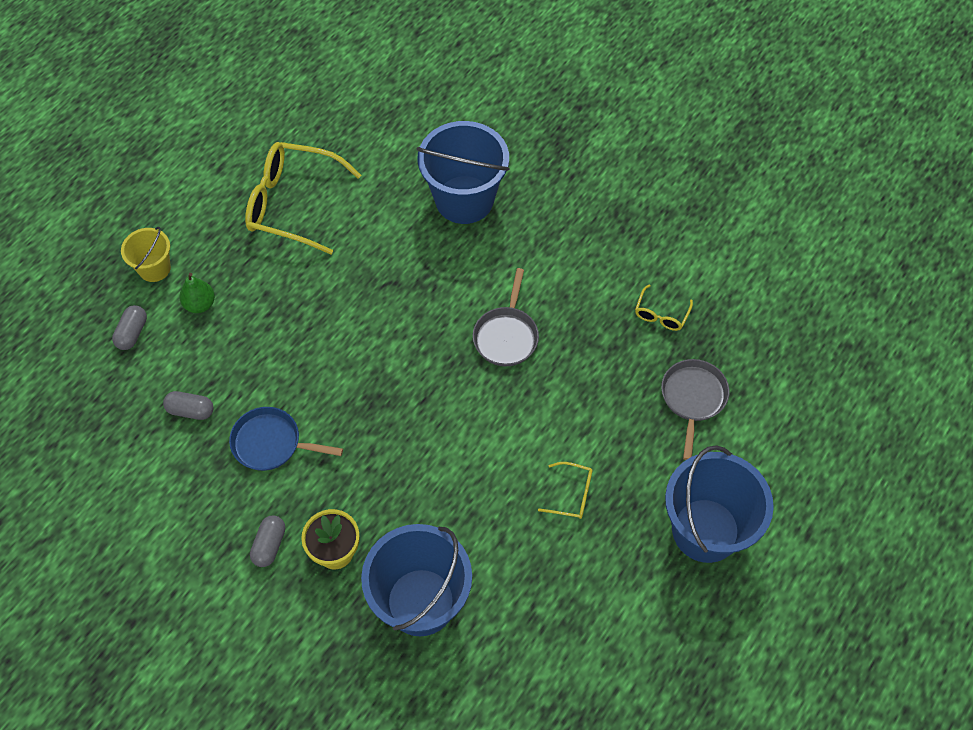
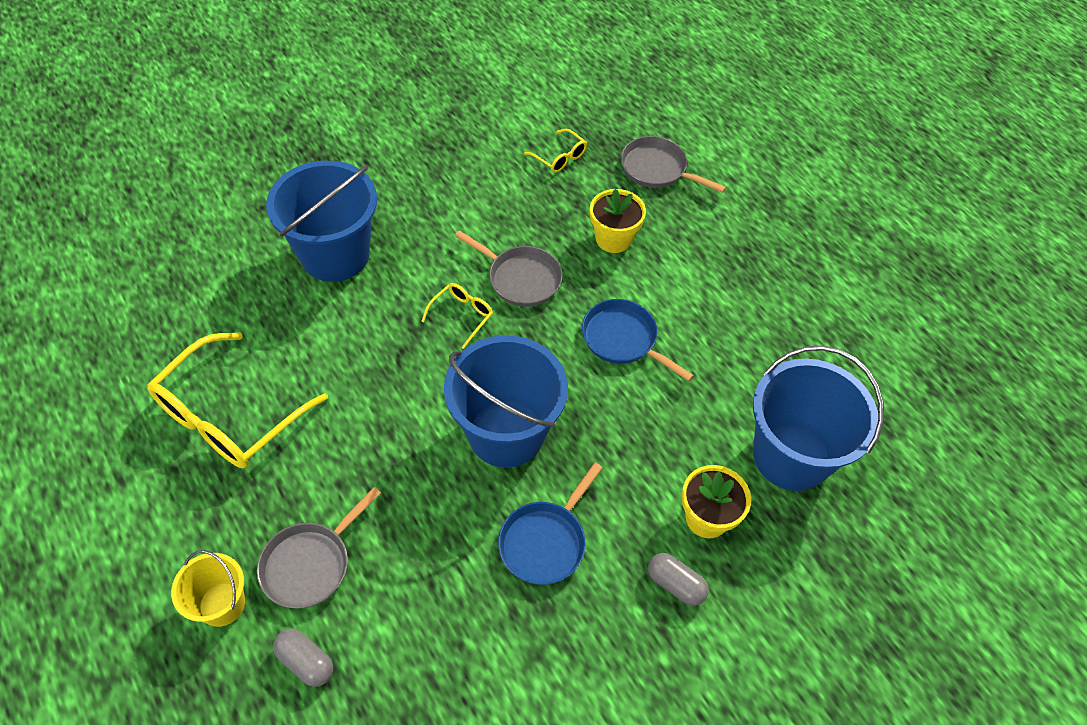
camera: 70 degrees left, 5 degrees down
(191, 410) = (458, 620): grey capsule -> none
(200, 304) = (310, 564): green pear -> grey pan
(480, 435) = (623, 339): none -> blue pan
(571, 494) = (718, 291): yellow glasses -> yellow glasses (462, 316)
(587, 390) = (613, 239): none -> yellow flower pot
(705, 530) = (789, 210): blue bucket -> blue bucket (506, 433)

